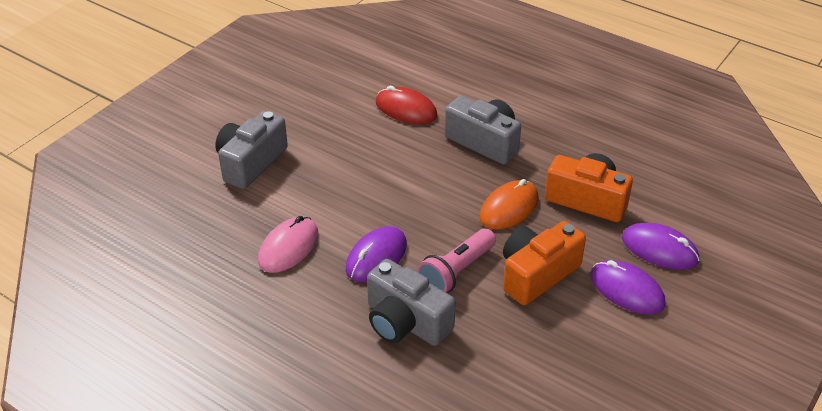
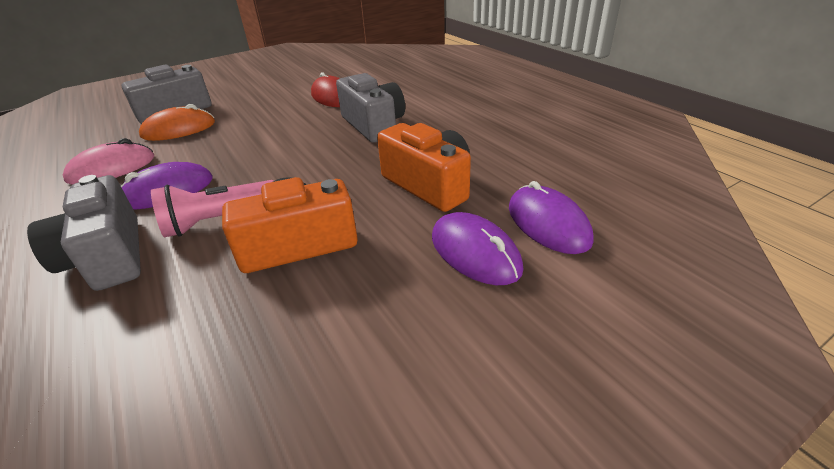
camera: 25 degrees right, 5 degrees down
(509, 208) = (339, 176): orange mouse -> orange mouse (179, 129)
(627, 290) = (388, 290): purple mouse -> purple mouse (548, 223)

